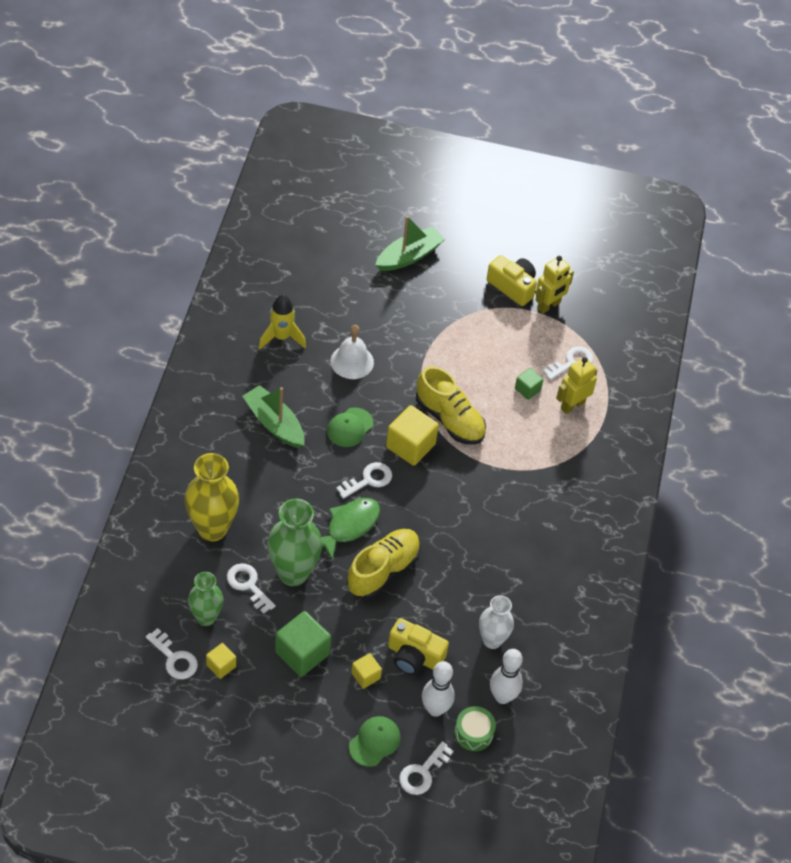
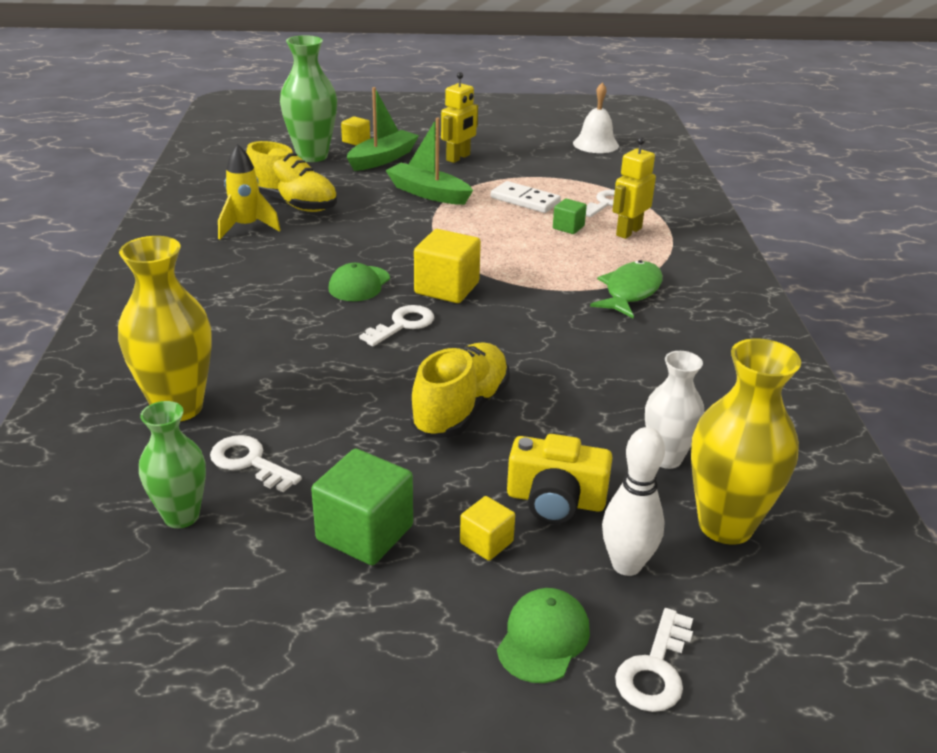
camera: 10 degrees left, 20 degrees down
(174, 658) = (127, 586): white key -> none
(221, 666) = (219, 579): yellow cube -> yellow cube (356, 141)
(274, 423) = (253, 294): green boat -> green boat (428, 193)
(293, 573) = (321, 435): green vase -> green vase (312, 156)
(349, 526) = (392, 372): green fish -> green fish (630, 292)
(352, 361) = (343, 234): white bell -> white bell (595, 144)
(449, 419) = (486, 261): yellow shoe -> yellow shoe (293, 203)
(473, 733) = (710, 586): green drum -> none
(502, 697) = (725, 525): white bowling pin -> yellow vase
(507, 344) = (525, 200): none -> white domino
(512, 287) = (508, 164): yellow camera -> none
(549, 306) = (555, 171): yellow robot -> yellow robot (458, 158)

